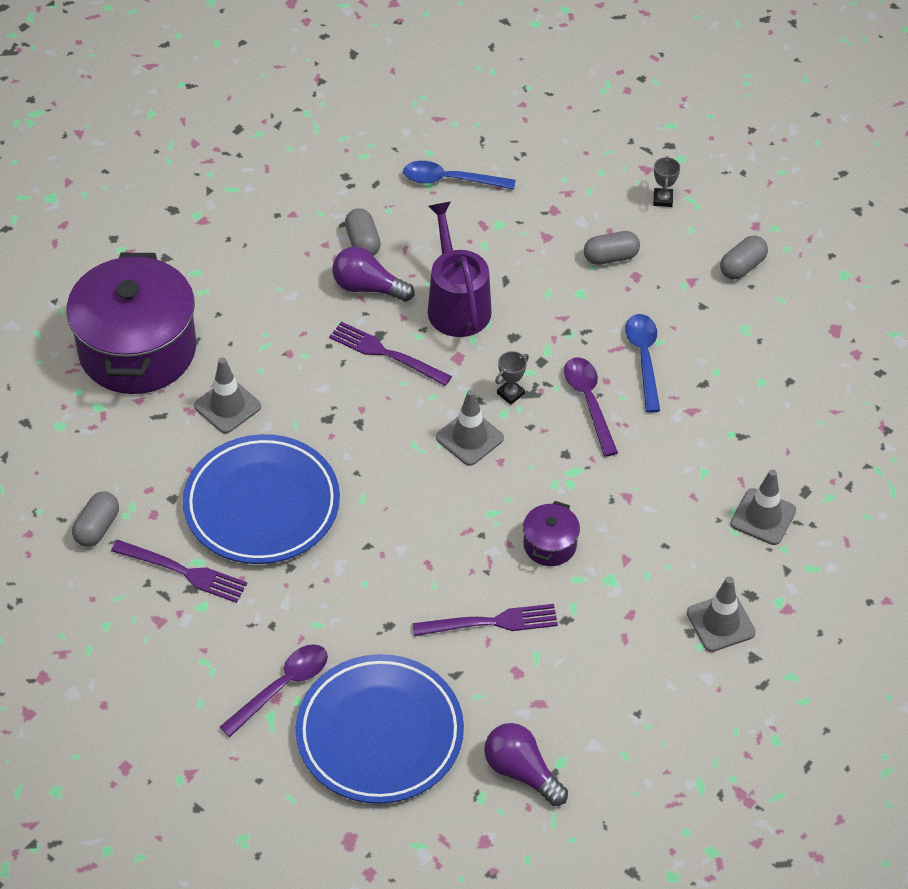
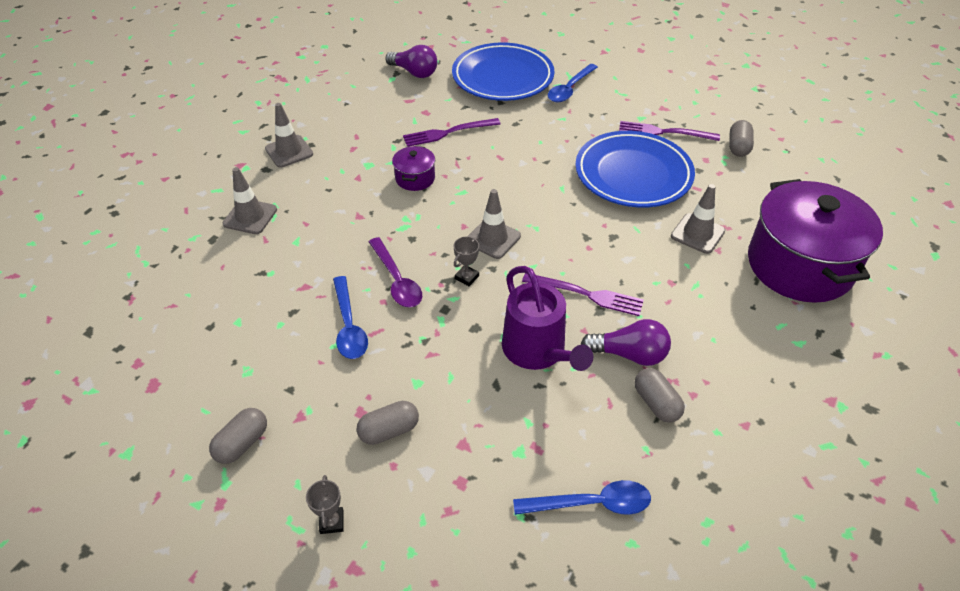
camera: 170 degrees right, 5 degrees down
(282, 687) = (570, 89): purple spoon -> blue spoon

